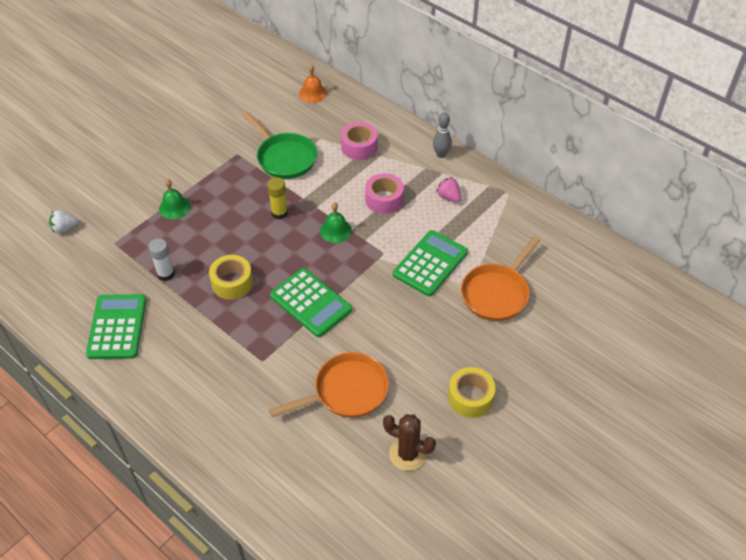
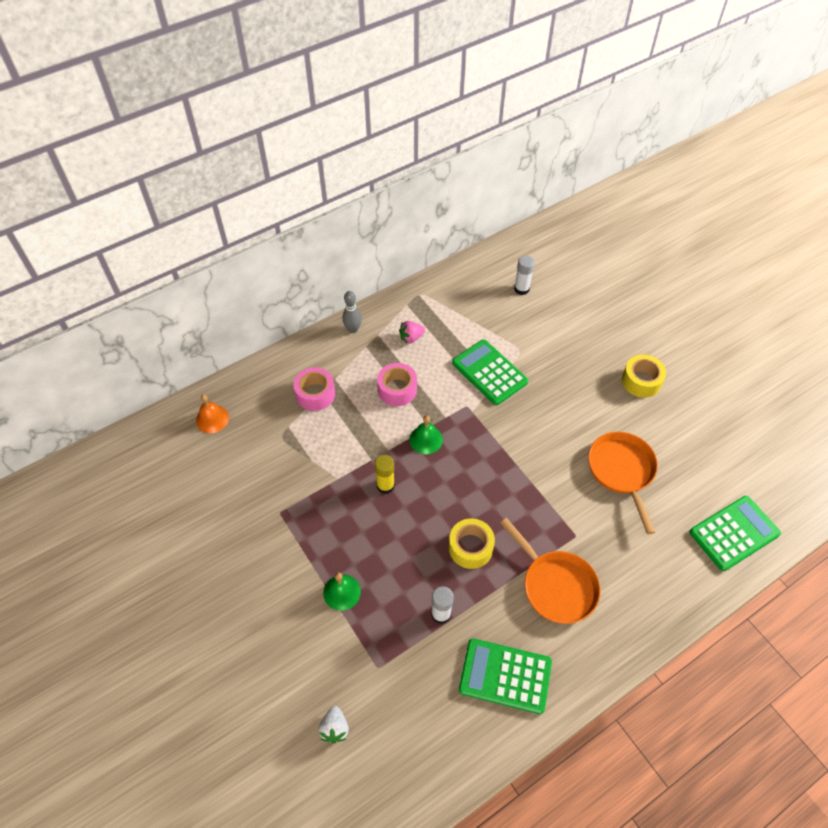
camera: 75 degrees left, 5 degrees up
(284, 157) = (304, 466): green pan -> none
(311, 303) = (514, 480): green calculator -> green calculator (734, 533)
(407, 454) = (692, 439): brown cactus -> none
(496, 293) = (535, 333): orange pan -> orange pan (556, 586)
(553, 272) = (521, 289): none -> white glue stick

